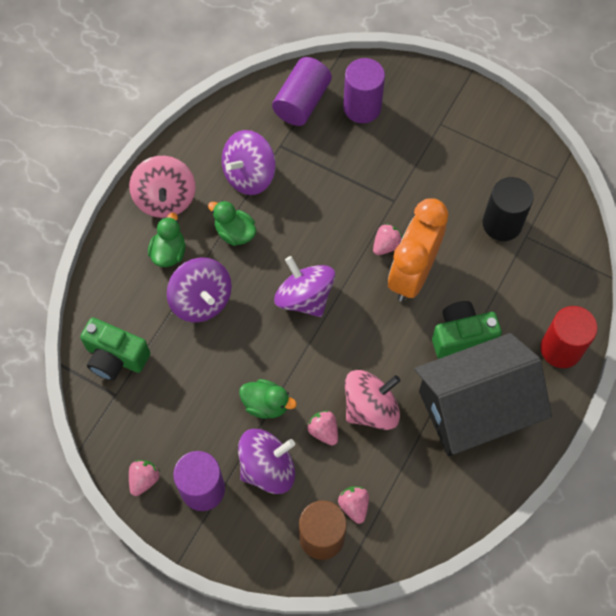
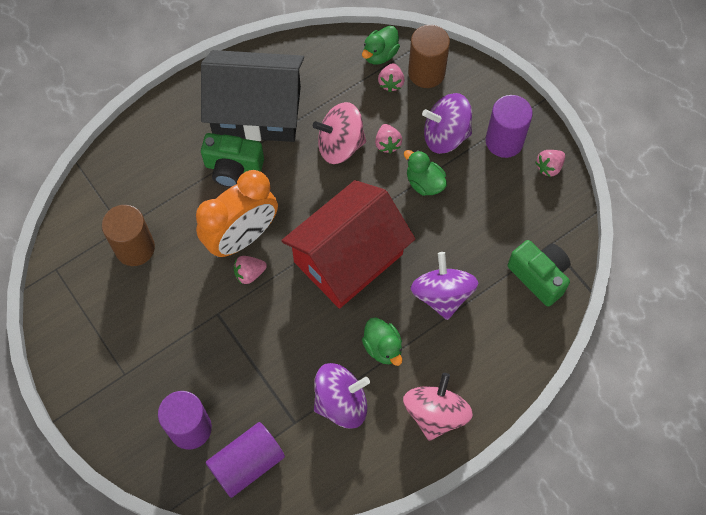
camera: 155 degrees left, 0 degrees up
(169, 252) = (454, 355): green duck -> green duck (380, 54)
(304, 297) = (348, 258): purple spinning top -> red house
(502, 224) = (135, 248): black cylinder -> brown cylinder
(561, 349) = (159, 125): red cylinder -> none

